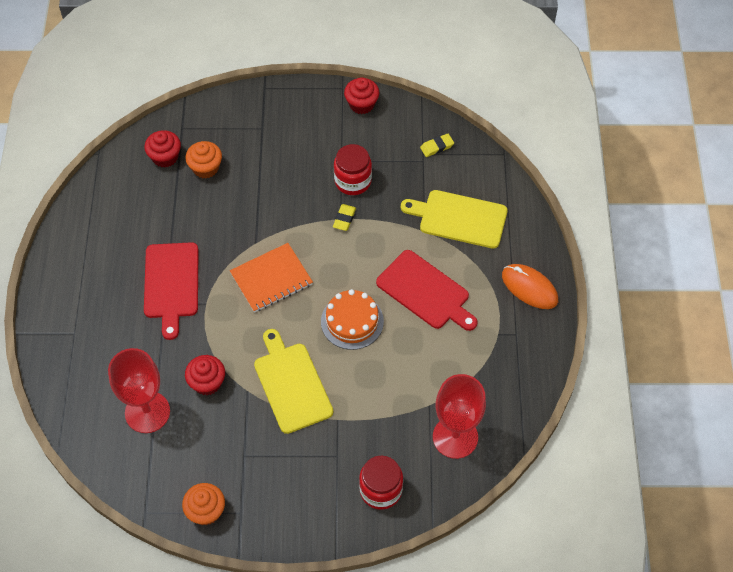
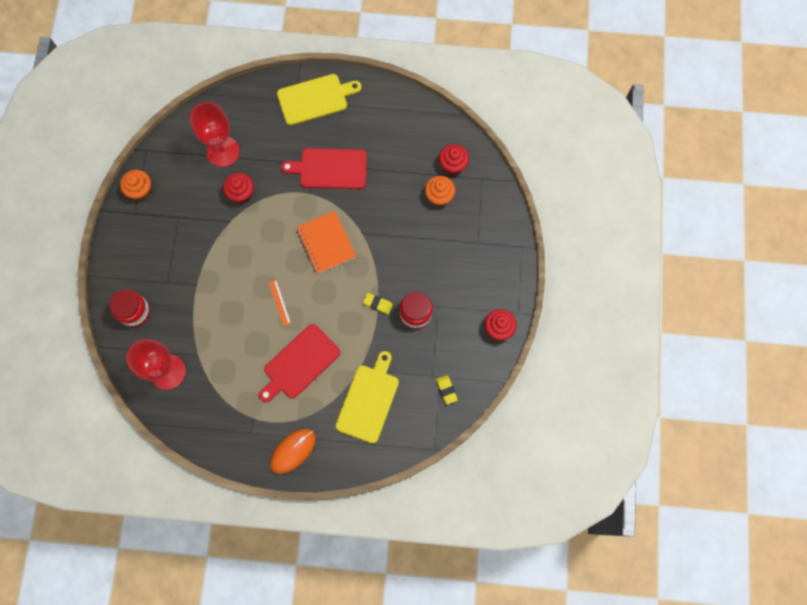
camera: 95 degrees right, 15 degrees up
(291, 384) = (231, 253): yellow cutting board -> yellow cutting board (315, 99)
(352, 321) = (279, 302): orange cake -> orange ruler

